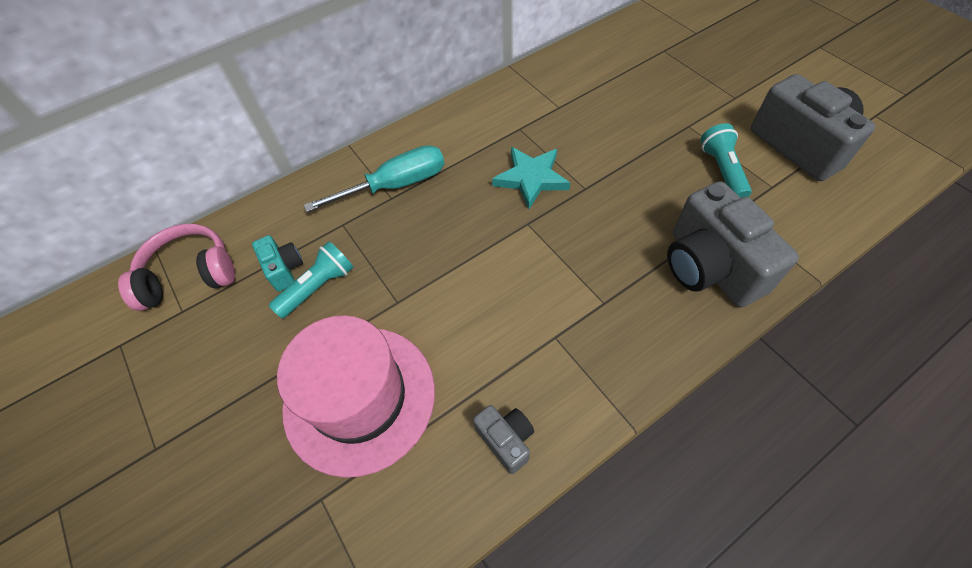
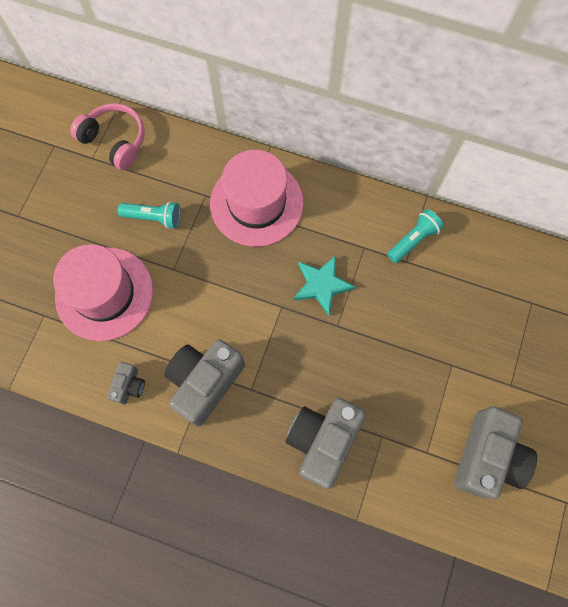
camera: 50 degrees right, 15 degrees up
(284, 269) = (152, 189): turquoise camera -> none
(395, 185) = (256, 203): turquoise screwdriver -> pink hat
(563, 346) = (205, 382): none -> grey camera
(722, 171) = (419, 410): turquoise flashlight -> turquoise flashlight (413, 240)

